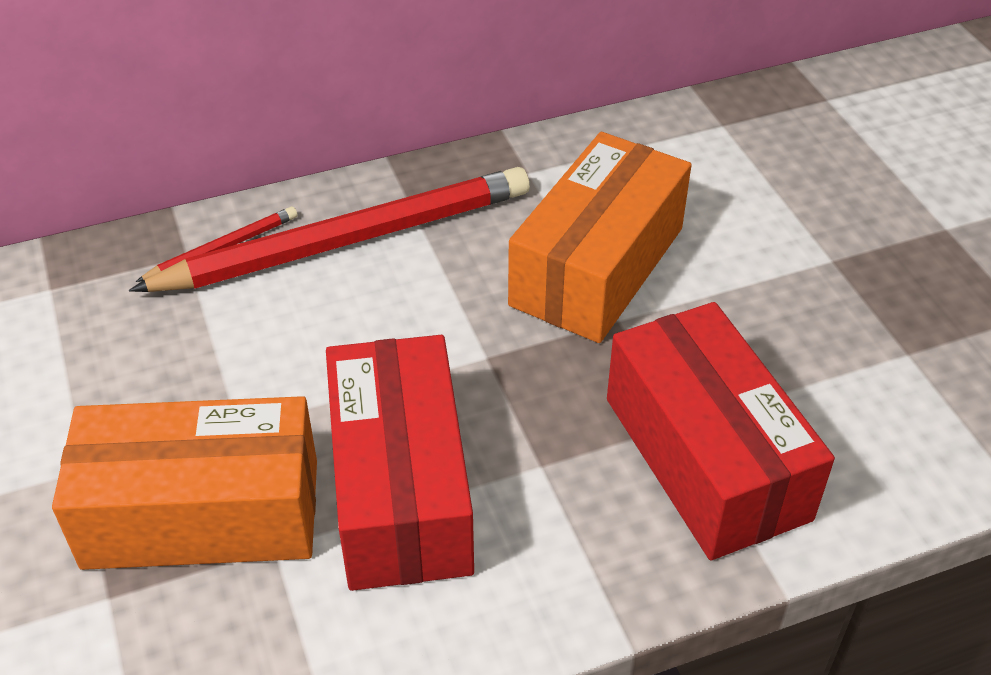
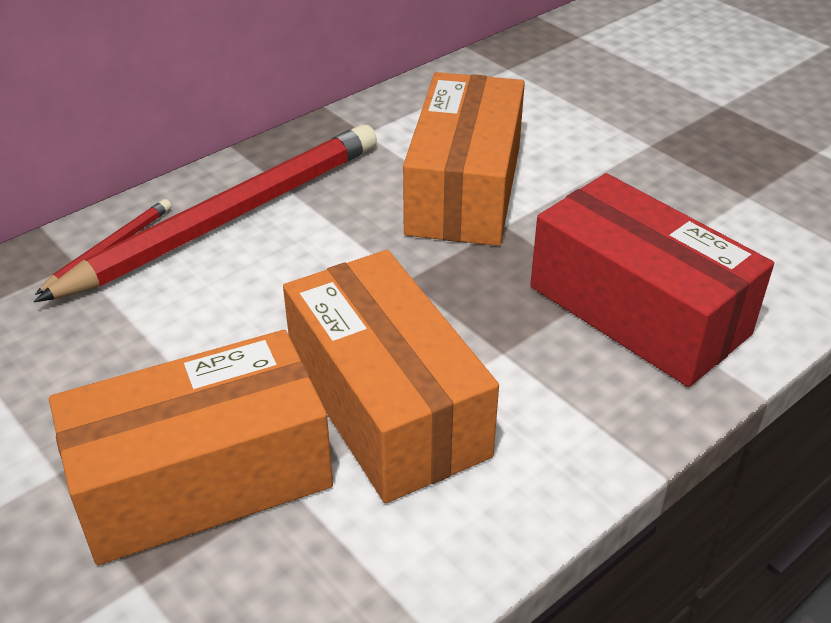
camera: 20 degrees left, 5 degrees down
(400, 489) = (387, 405): red box -> orange box

